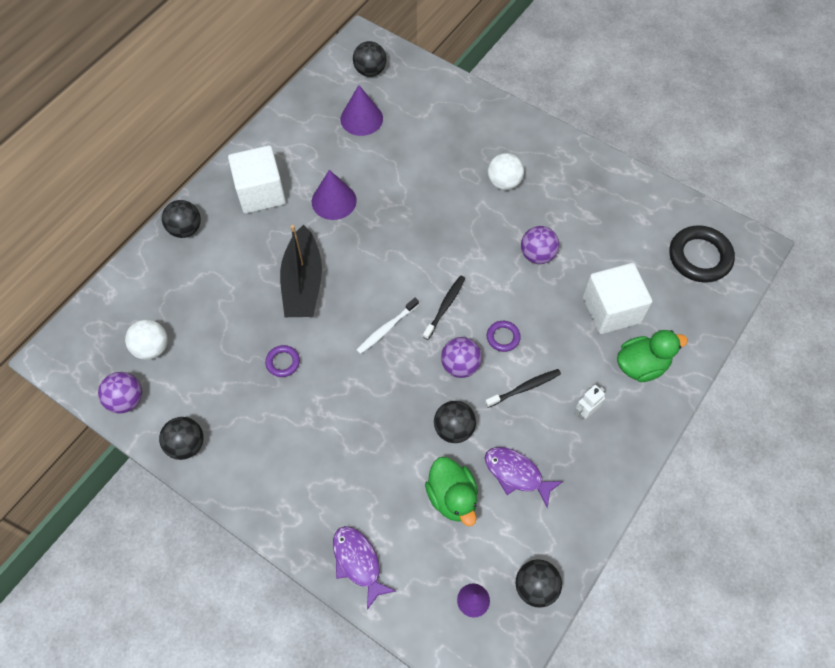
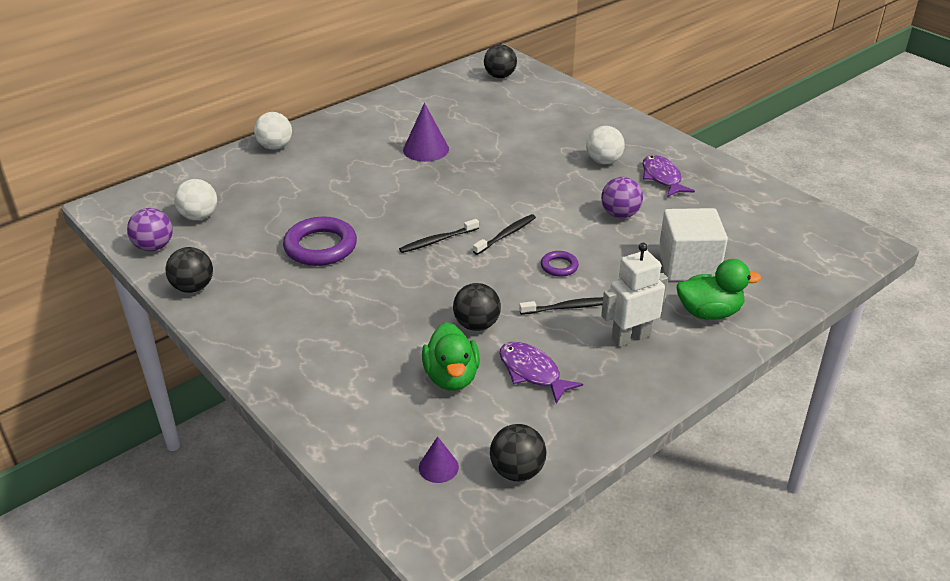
camera: 15 degrees right, 25 degrees down
(185, 229) = (275, 147): black ball -> white ball
(261, 192) = (358, 134): white cube -> none
(283, 362) = (320, 246): purple ring -> purple ring, size x1.98
(303, 283) = (368, 197): black boat -> none
(358, 562) = (323, 409): purple fish -> purple fish (662, 178)
(361, 118) = (478, 103): purple cone -> none
(386, 329) = (437, 240): white toothbrush -> black toothbrush
(460, 365) = (504, 279): purple ball -> none
(585, 412) = (630, 337): white robot -> white robot, size x1.68
(699, 257) = (802, 243): black ring -> none

